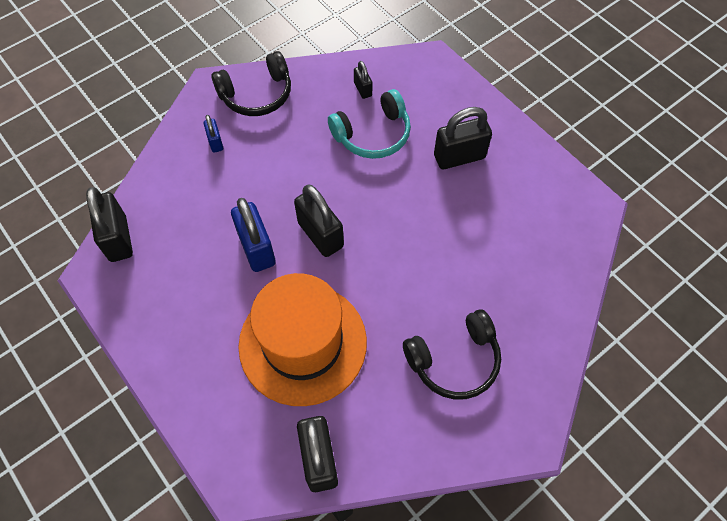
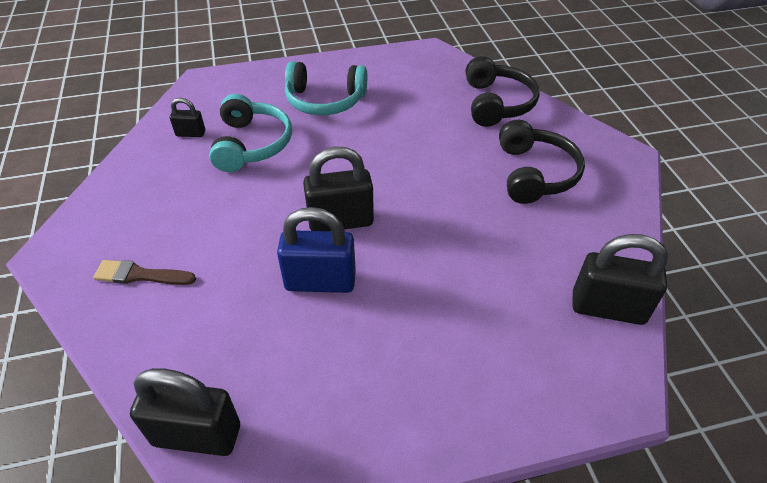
camera: 65 degrees left, 15 degrees down
(215, 142) = (140, 275): blue padlock -> brown brush
(257, 94) = (111, 215): black headphones -> black headphones (496, 103)
(303, 343) = (465, 278): orange hat -> none
(459, 157) = (325, 100): black padlock -> turquoise headphones

